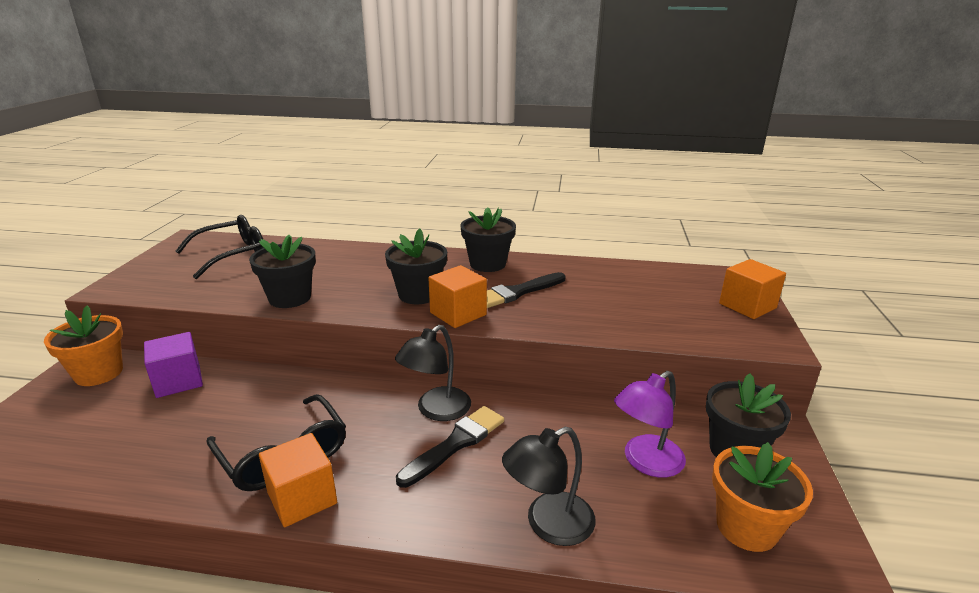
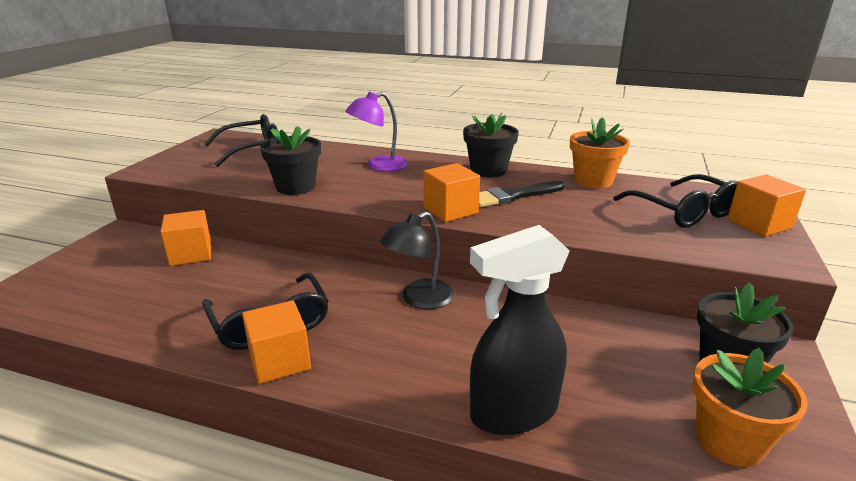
camera: 10 degrees right, 0 degrees up
(99, 373) = (126, 242): orange flower pot -> orange flower pot (593, 181)
(178, 381) = (191, 254): purple cube -> orange cube
(418, 294) = (415, 192): black flower pot -> none
(455, 444) = (432, 330): black brush -> none
(548, 524) = (513, 412): black lamp -> black spray bottle
(645, 462) = (625, 367): purple lamp -> purple lamp (379, 166)
(679, 298) = (683, 212): none -> black glasses

